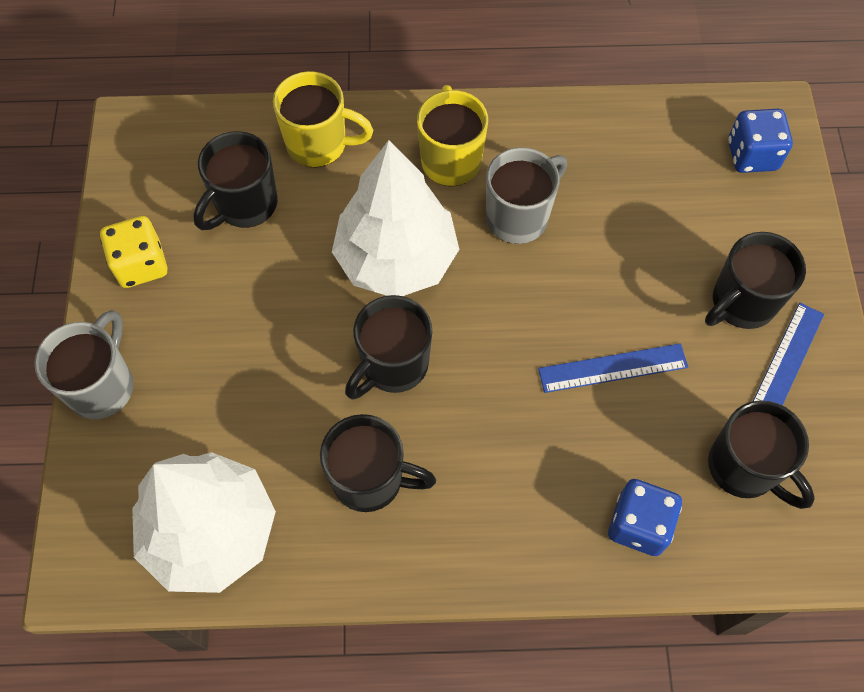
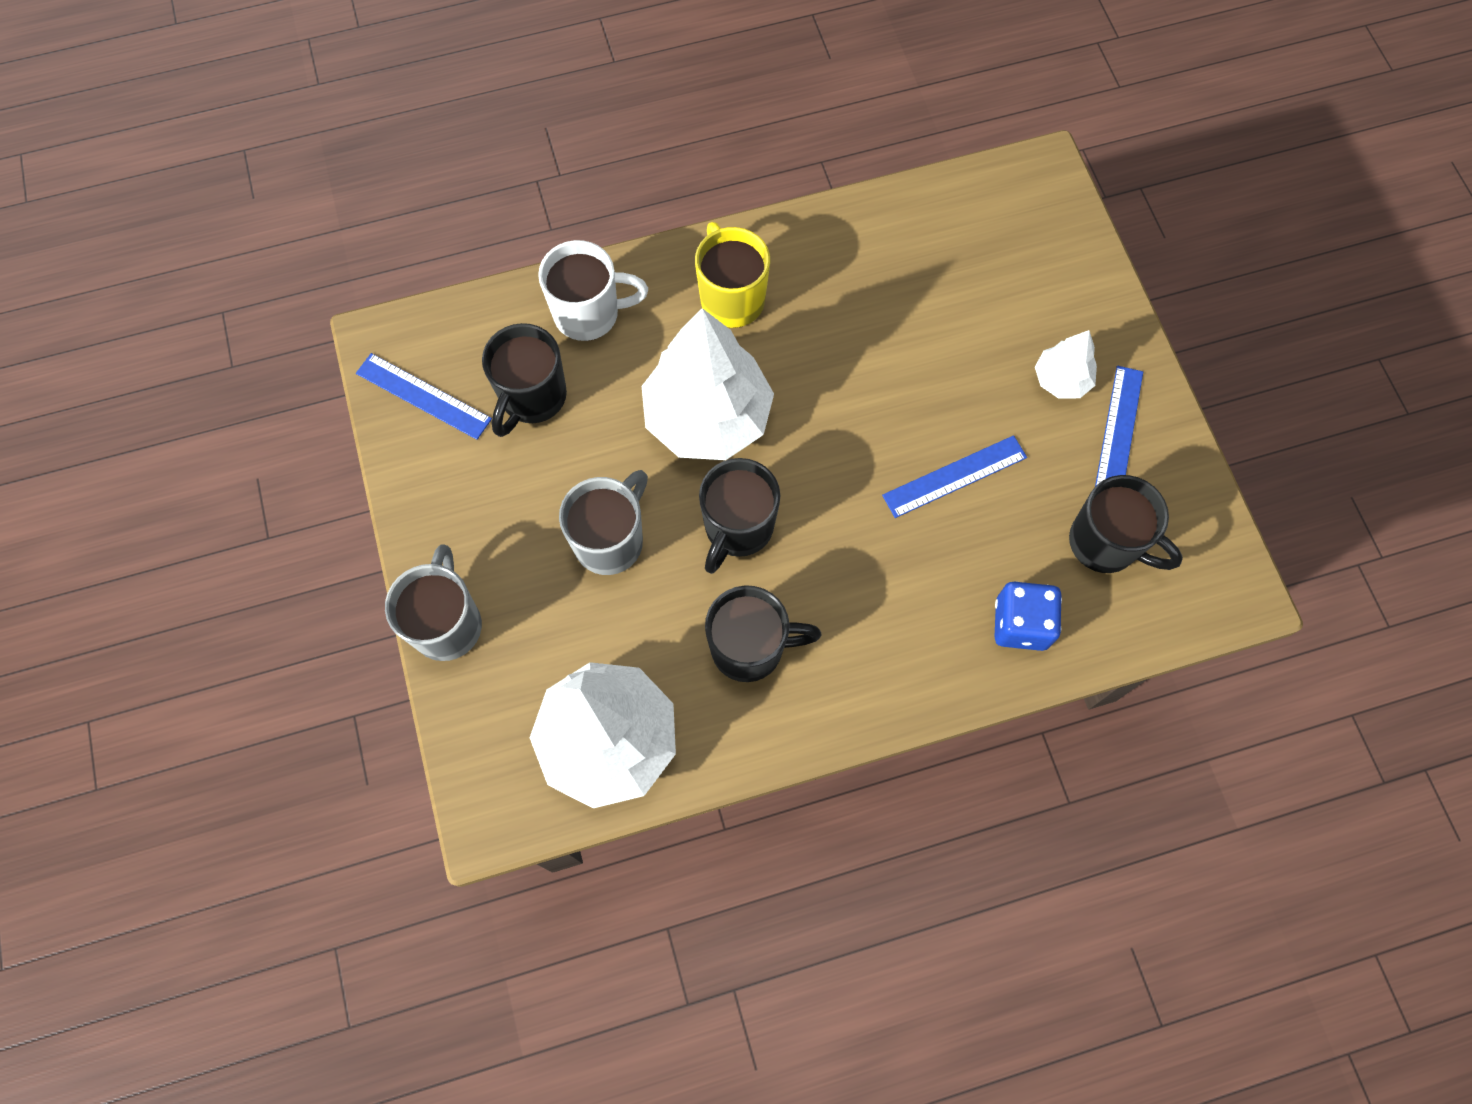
camera: 15 degrees left, 5 degrees up
(141, 265) = (444, 488): yellow dice -> none
(150, 181) = (423, 396): none -> blue ruler
(319, 144) = (589, 314): yellow mug -> white mug
(519, 217) = (818, 343): grey mug -> grey mug (610, 540)
(741, 303) = (1061, 380): black mug -> white tree
(752, 155) = (1033, 223): blue dice -> none

